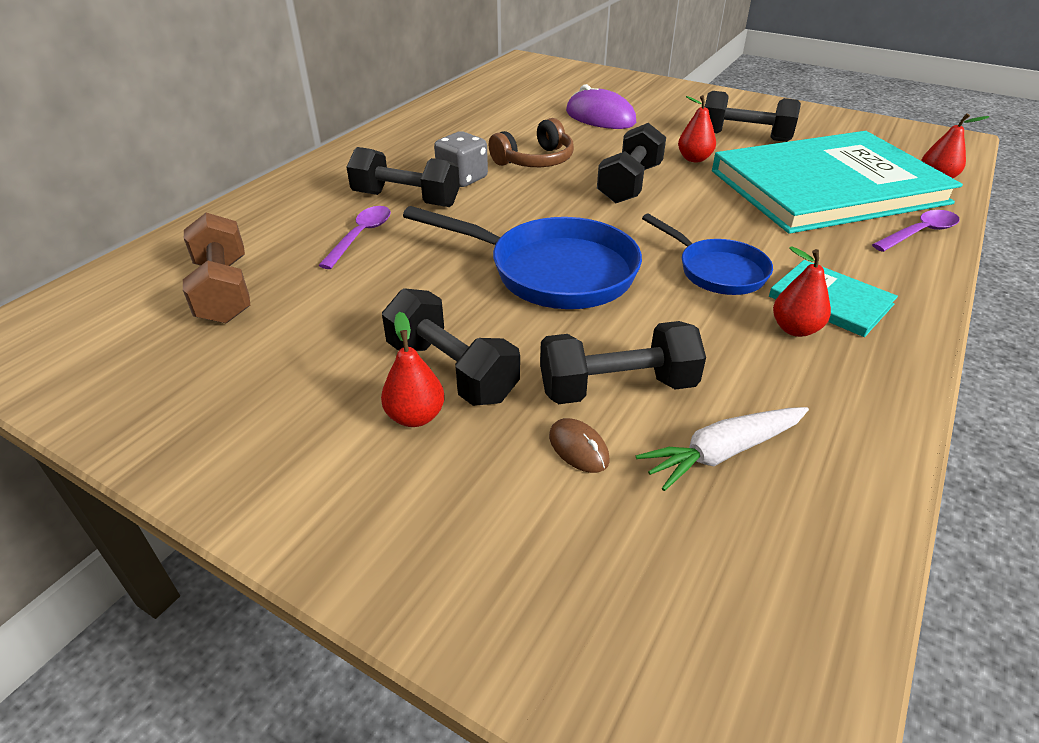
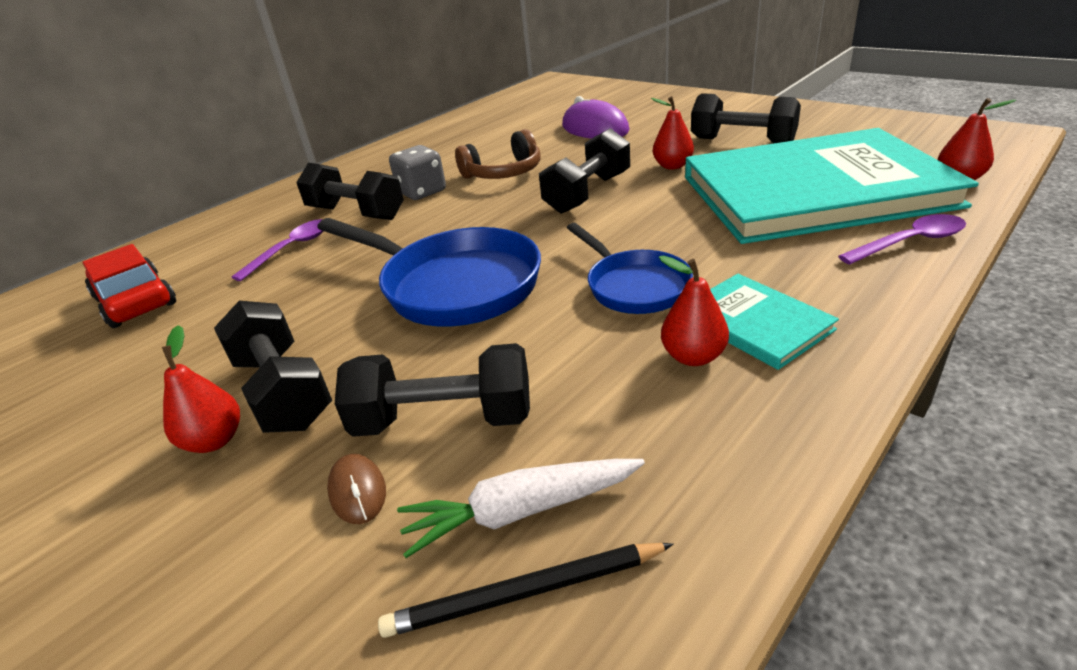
camera: 15 degrees right, 5 degrees down
(224, 291) = (136, 301): brown dumbbell -> red car
(758, 508) = (525, 593): none -> black pencil

